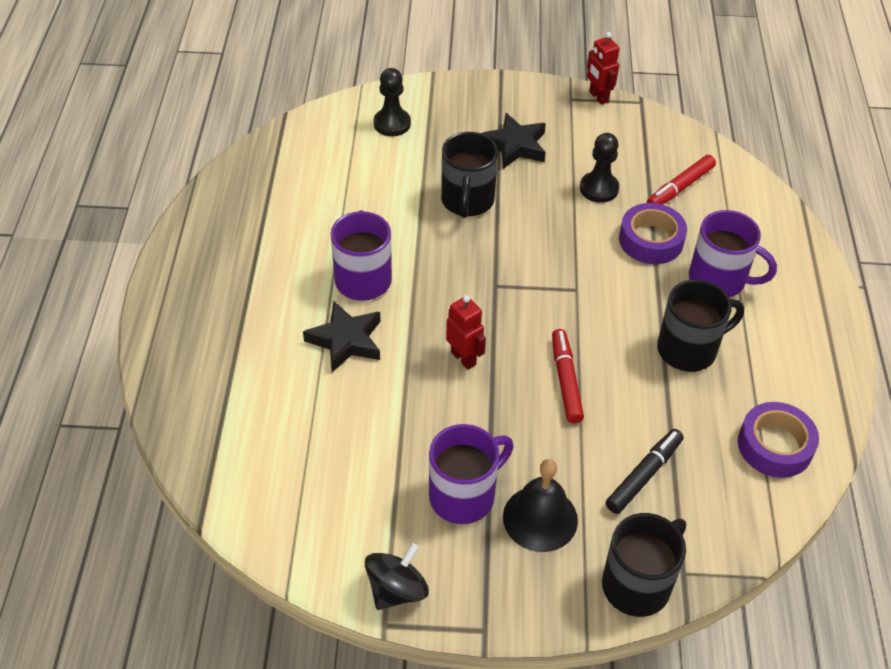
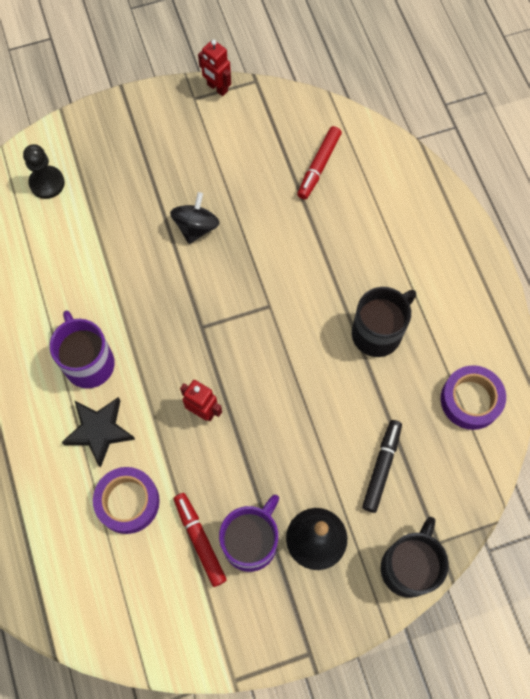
camera: 20 degrees left, 20 degrees up
(397, 590) = (231, 647): black spinning top -> black spinning top (196, 227)
(467, 201) = (145, 246): black mug -> none
(515, 146) = (164, 170): black star -> none
(566, 380) = (292, 401): red marker -> red marker (199, 540)
(599, 188) = (252, 192): black pawn -> none
(651, 240) = (313, 232): purple tape -> purple tape (128, 502)
(719, 280) = (380, 253): purple mug -> none

